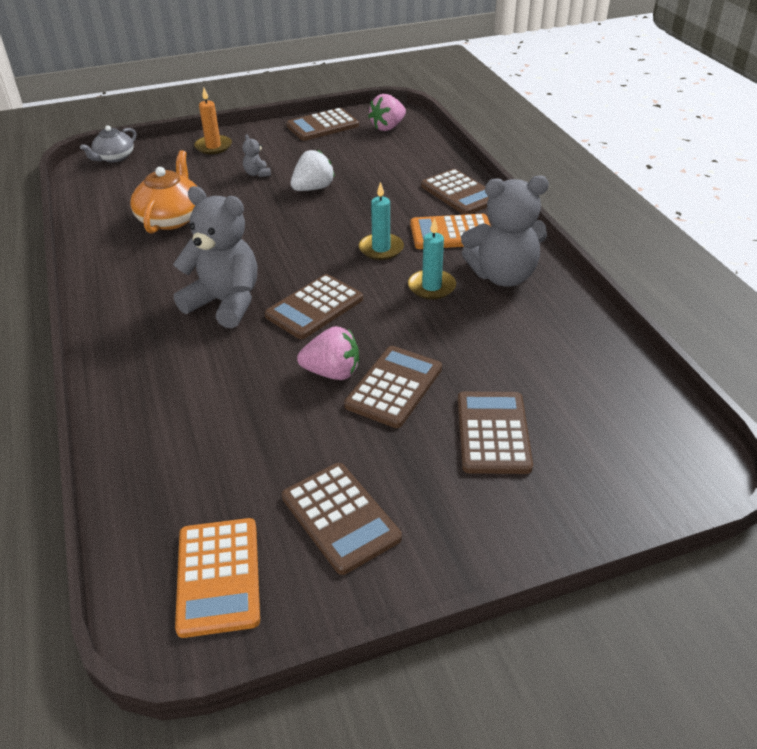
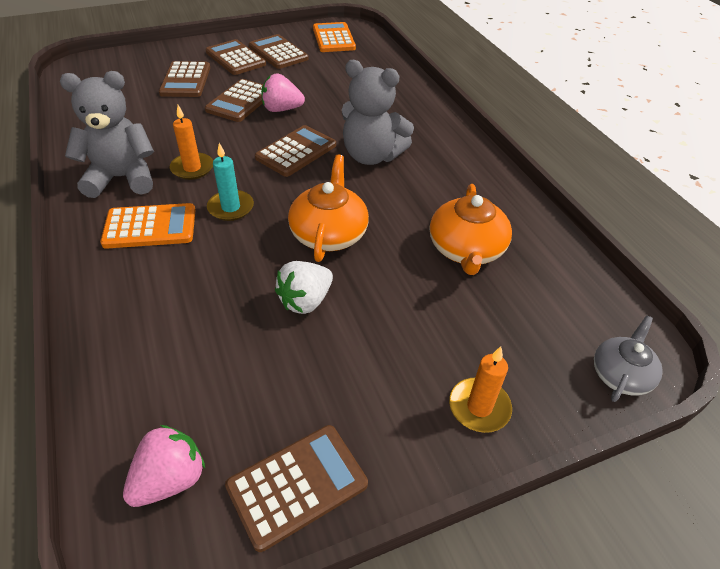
camera: 175 degrees right, 5 degrees up
(257, 174) = (387, 332): grey teddy bear -> none
(288, 229) = (329, 233): none -> orange teapot
(431, 287) = (192, 168): turquoise candle -> orange candle
(459, 193) = (113, 291): brown calculator -> brown calculator (235, 58)

